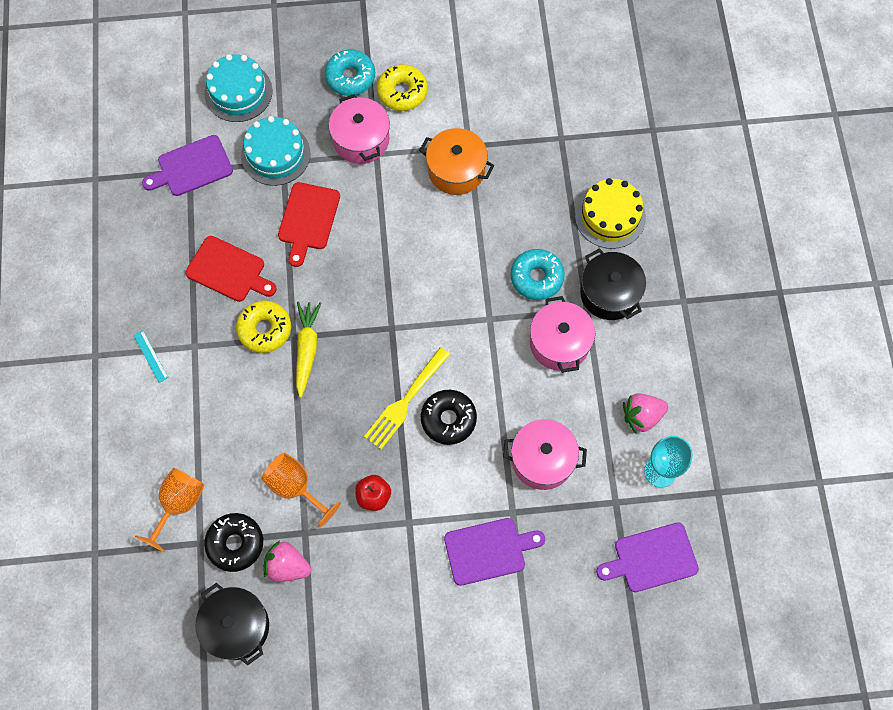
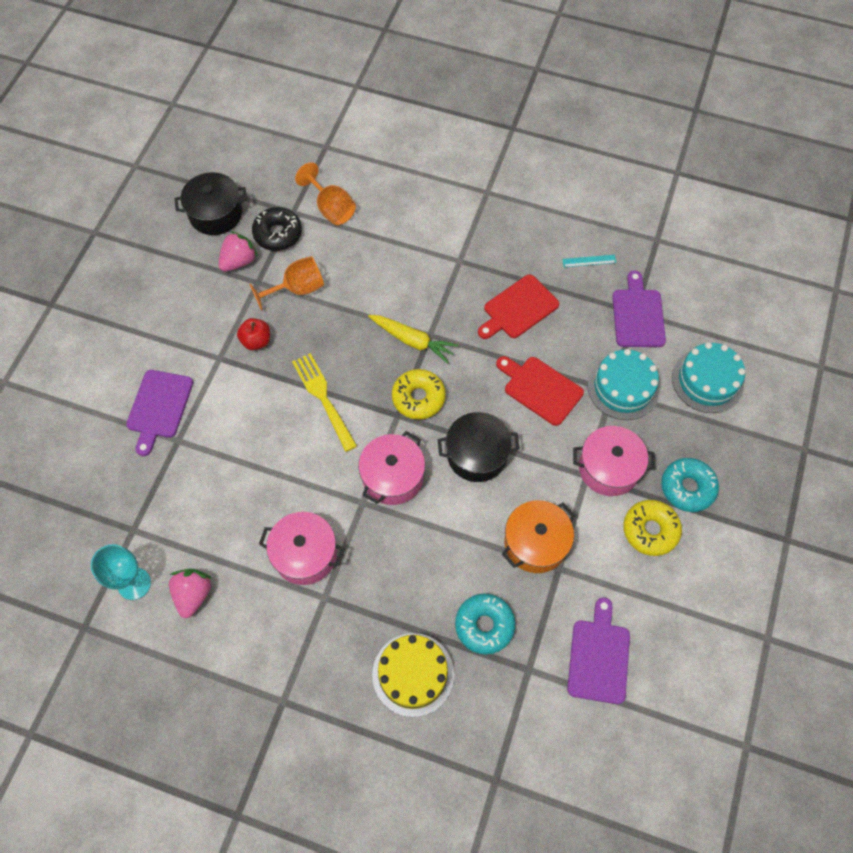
camera: 115 degrees right, 5 degrees down
(151, 356) = (466, 228): turquoise ruler -> turquoise ruler (589, 261)
(265, 329) = (448, 316): yellow donut -> yellow donut (418, 398)
(448, 419) = (287, 425): black donut -> none
(536, 278) = (382, 565): turquoise donut -> turquoise donut (484, 625)
(542, 459) = (207, 486): pink pot -> pink pot (393, 477)
(609, 293) = (329, 628): black pot -> black pot (477, 454)
(651, 558) = (67, 535): purple cutting board -> purple cutting board (599, 657)

